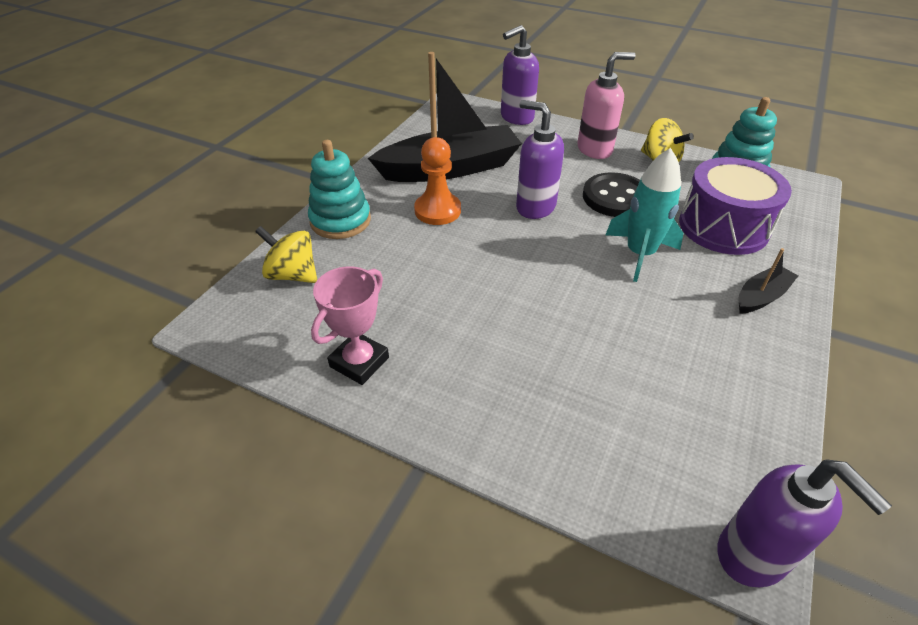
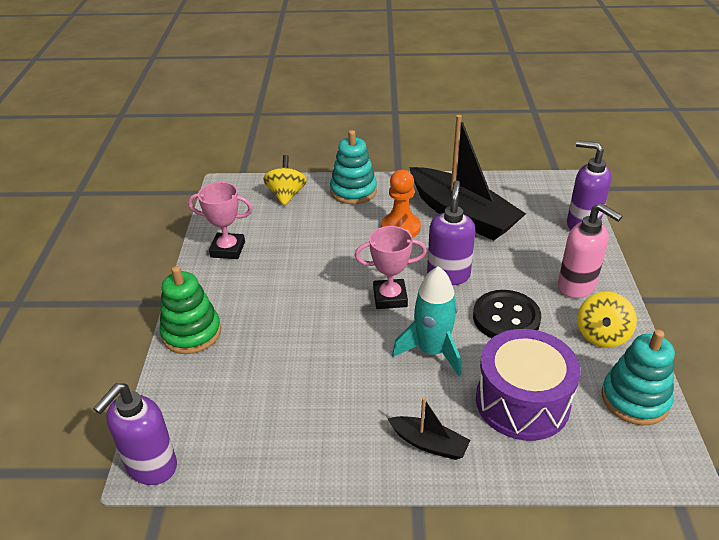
camera: 65 degrees right, 5 degrees down
(511, 446) = (191, 333): none -> green stacking toy
(546, 254) = (390, 297): none -> pink trophy

